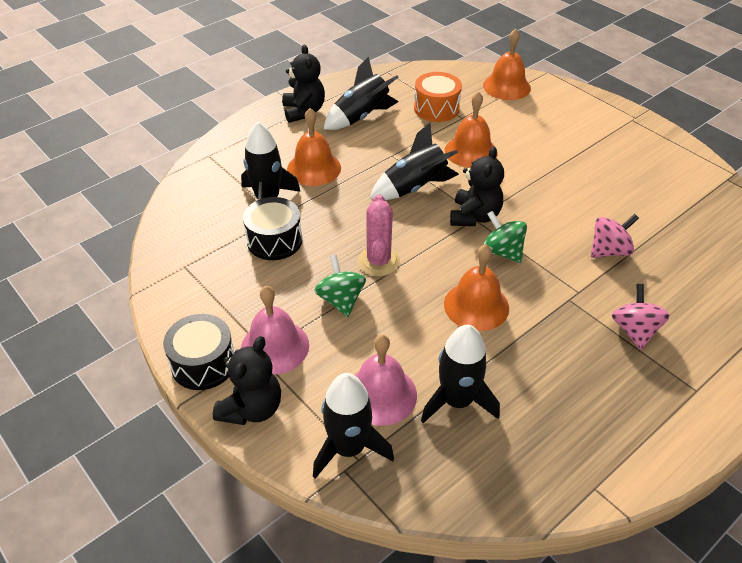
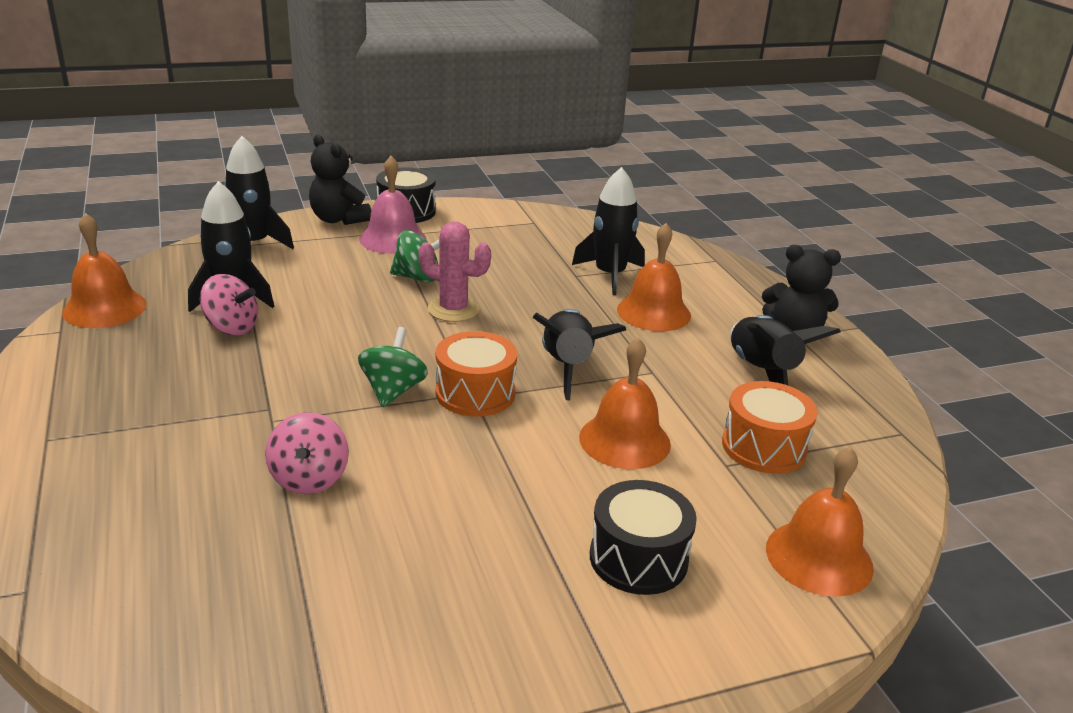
camera: 110 degrees right, 15 degrees down
(274, 240) = (536, 265): black drum -> black drum (638, 558)
(381, 394) = (285, 268): pink bell -> none
(474, 216) = (475, 393): black teddy bear -> orange drum
(476, 305) = (330, 344): orange bell -> orange bell (104, 308)
(502, 252) = (393, 391): green spinning top -> green spinning top turned 60 degrees counterclockwise
(634, 331) = (170, 434): pink spinning top -> pink spinning top (231, 327)

